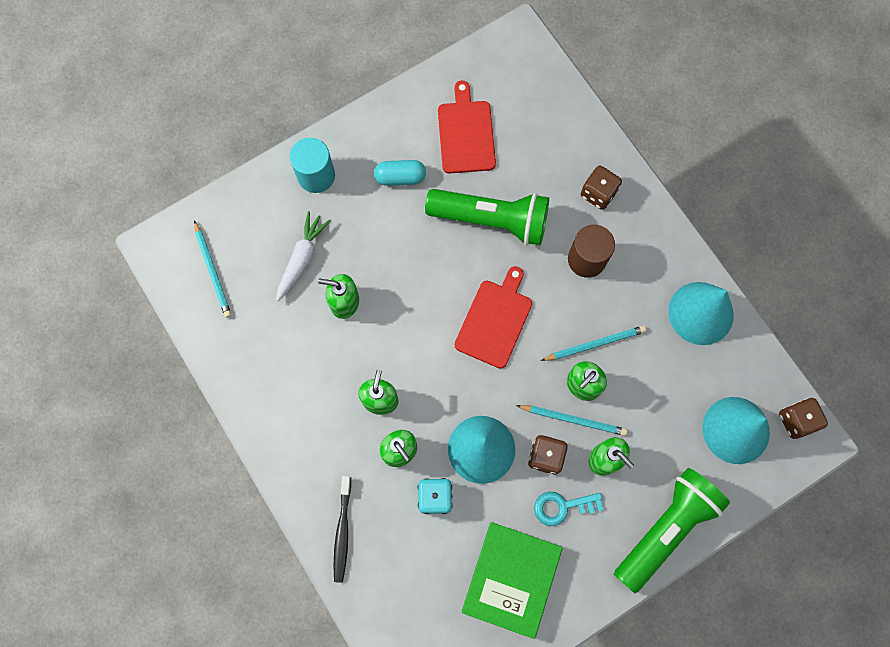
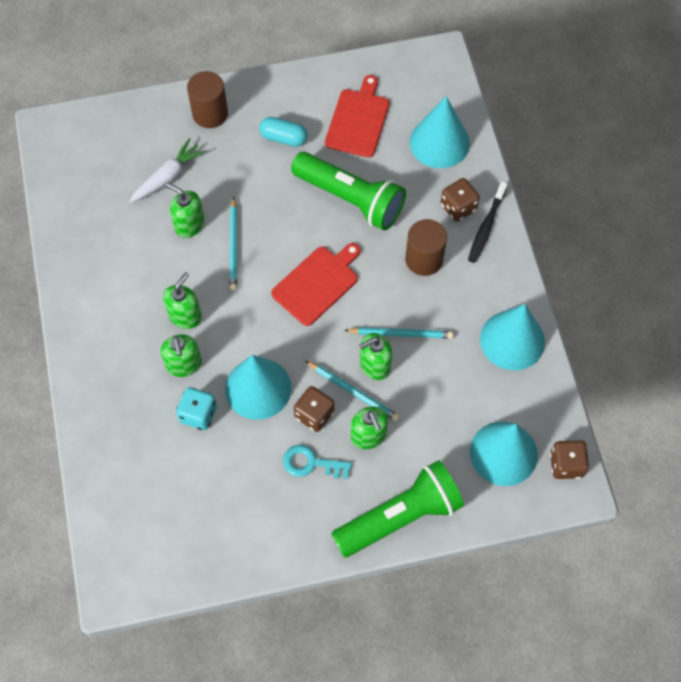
camera: 20 degrees right, 10 degrees down
(213, 271) = (86, 162): turquoise pencil -> turquoise pencil (233, 246)
(316, 175) = (210, 113): turquoise cylinder -> brown cylinder
(342, 531) = (103, 414): black toothbrush -> black toothbrush (486, 227)
(511, 579) = (237, 509): green book -> none
(554, 130) = (439, 142): none -> turquoise cone

